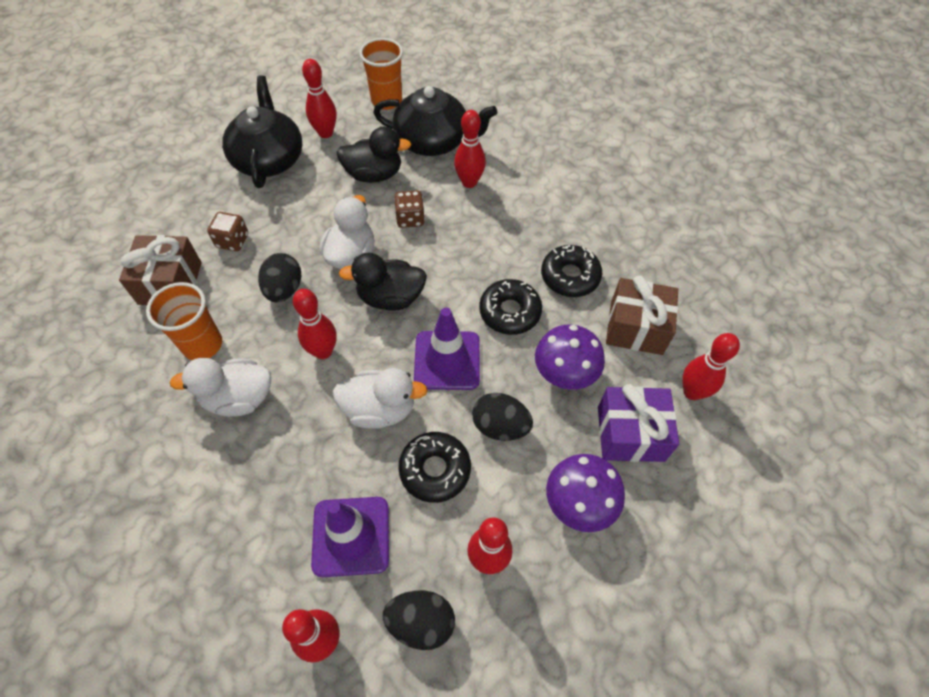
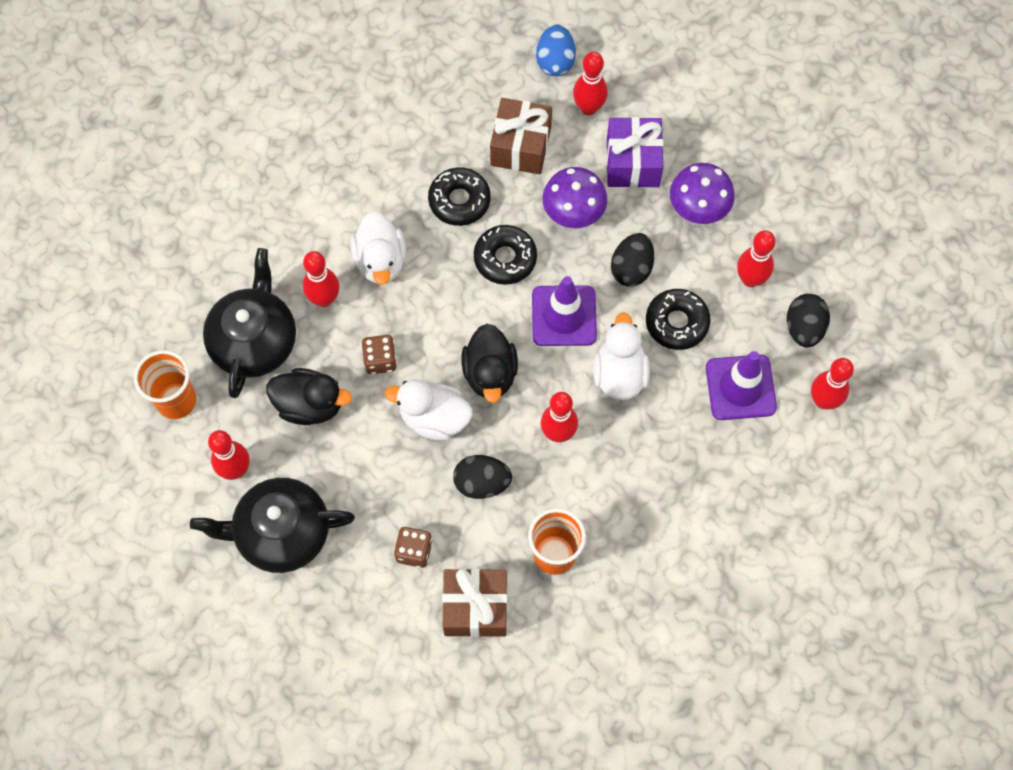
camera: 90 degrees left, 10 degrees up
(238, 398) = (614, 506): white duck -> white duck (380, 261)
(374, 174) = (310, 405): black duck -> black duck turned 105 degrees clockwise
(743, 362) = (555, 61): none -> blue egg

